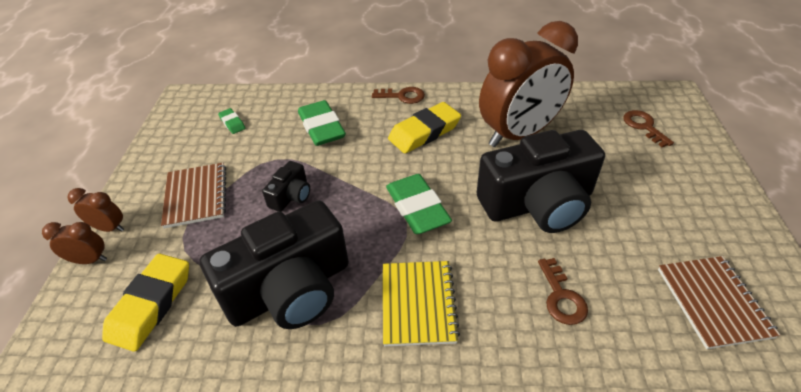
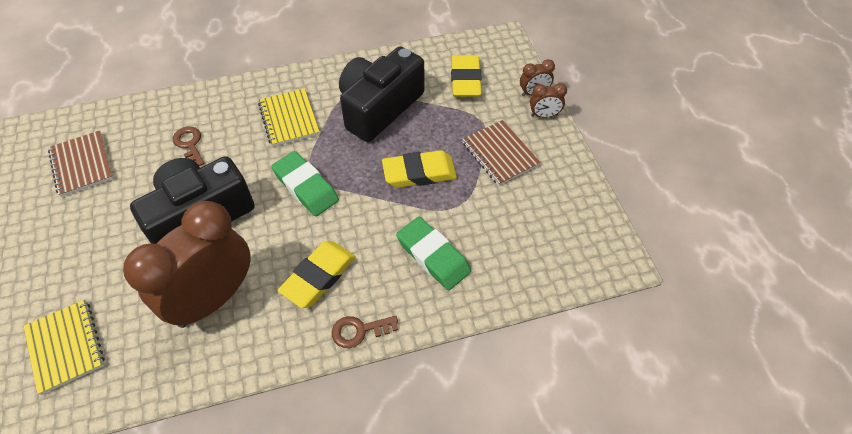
camera: 160 degrees right, 10 degrees up
(232, 123) = (532, 239): green eraser -> none
(291, 196) = (419, 173): black camera -> yellow eraser
(644, 126) = (65, 347): brown key -> yellow notebook

